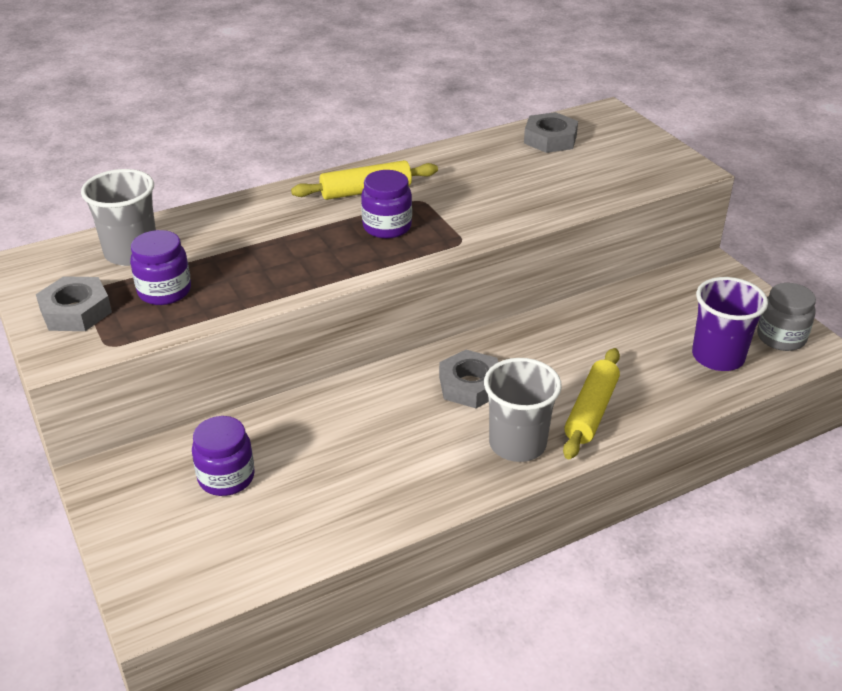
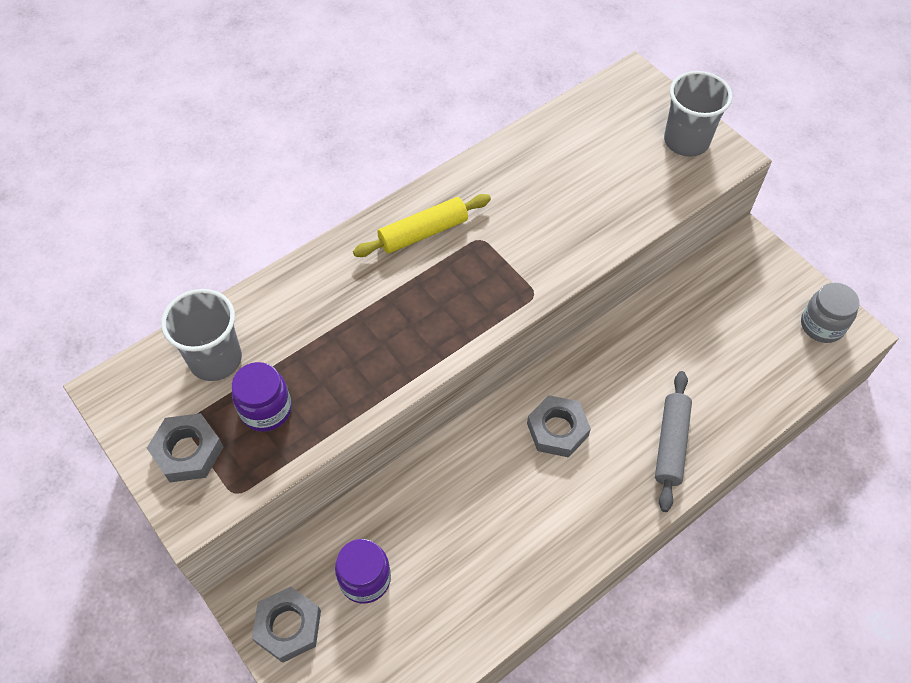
camera: 10 degrees left, 20 degrees up
(387, 227) = (457, 284): purple jar -> none
(517, 444) = (614, 495): grey cup -> grey cup (686, 141)
(550, 139) = (586, 128): grey nut -> grey nut (288, 626)
(591, 411) = (671, 444): yellow rolling pin -> grey rolling pin
(718, 357) = (770, 358): purple cup -> none

